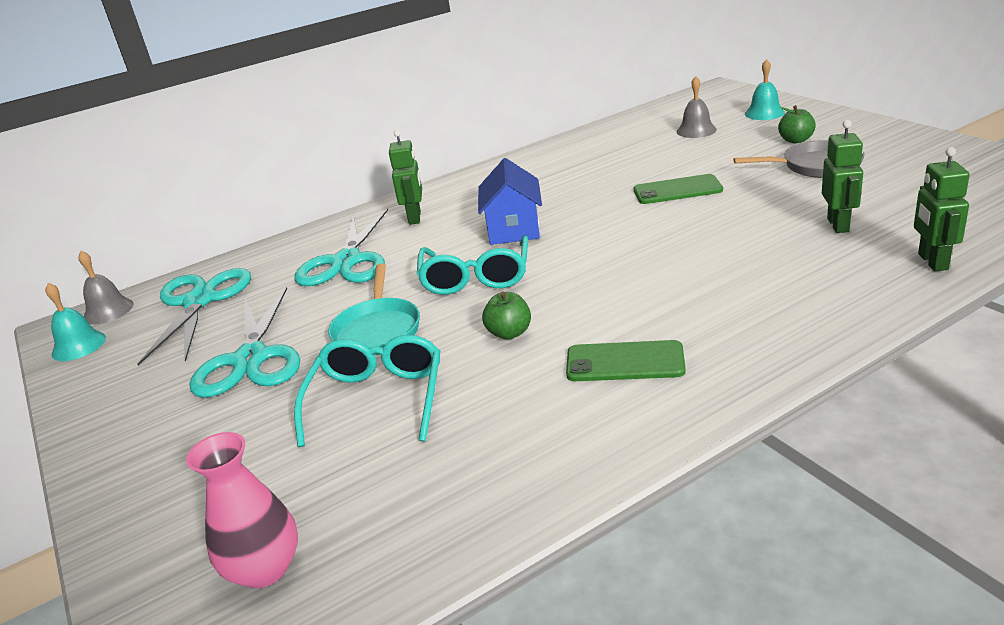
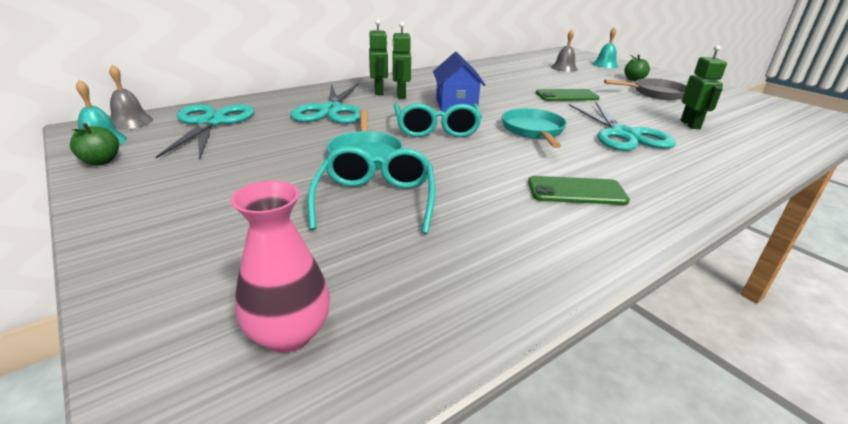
camera: 10 degrees left, 0 degrees up
(251, 359) = (258, 163): turquoise scissors -> turquoise scissors (623, 135)
(509, 333) = (475, 165): green apple -> green apple (101, 161)
(605, 264) = (533, 131): none -> turquoise pan
(932, 262) = (770, 150): green robot -> green robot (401, 95)

